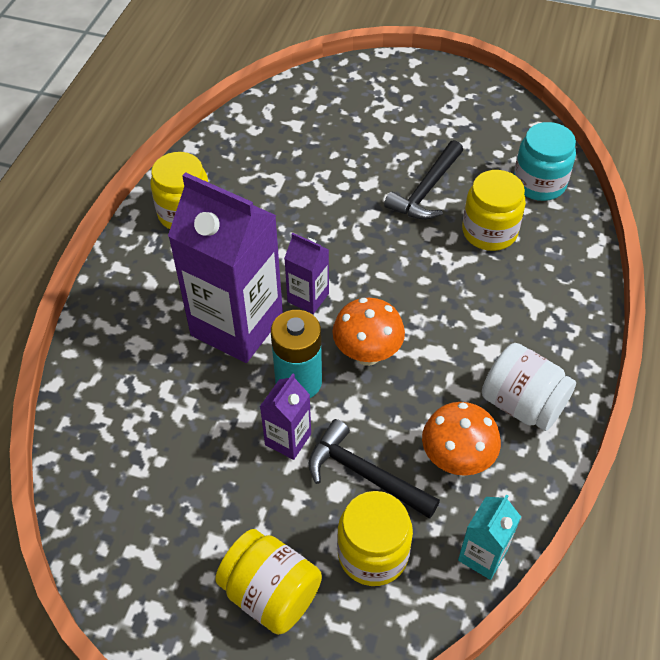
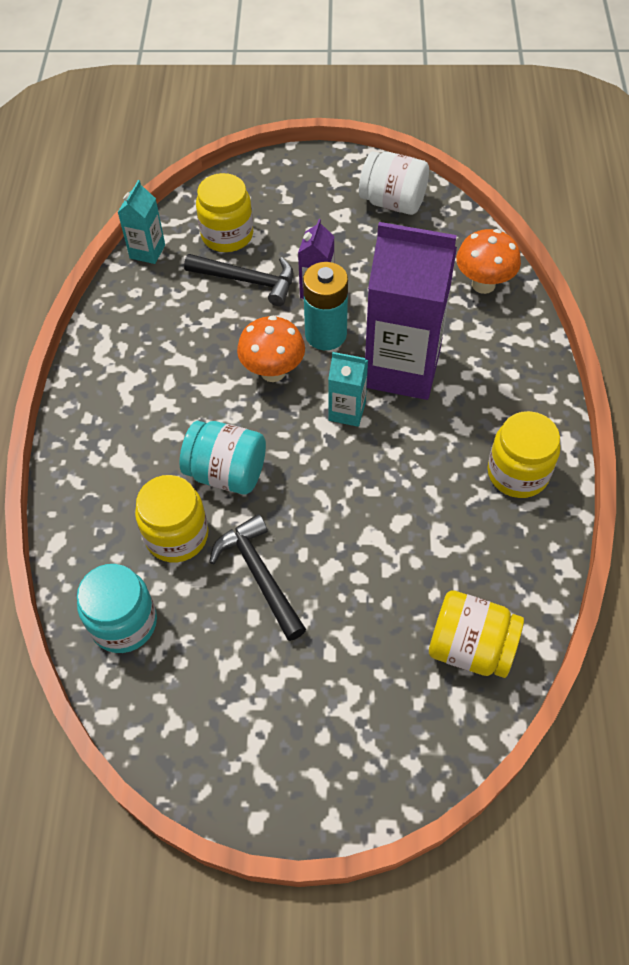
camera: 165 degrees right, 5 degrees up
(271, 593) = (291, 199): yellow jar -> yellow jar (470, 647)
(308, 297) = (347, 411): purple carton -> turquoise carton
(426, 190) = (259, 575): black hammer -> black hammer turned 45 degrees counterclockwise
(436, 270) = (226, 473): none -> turquoise jar
(456, 460) = (176, 307): orange mushroom -> orange mushroom (483, 284)
(522, 404) = (125, 362): white jar -> white jar (393, 202)

